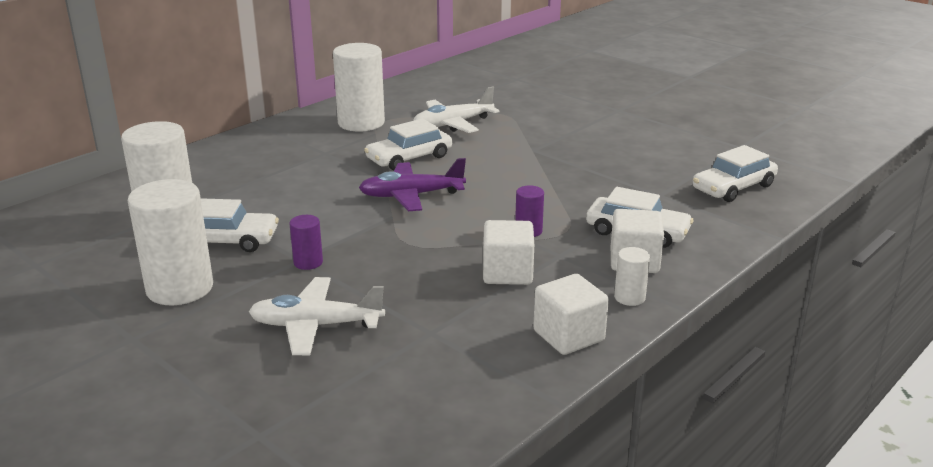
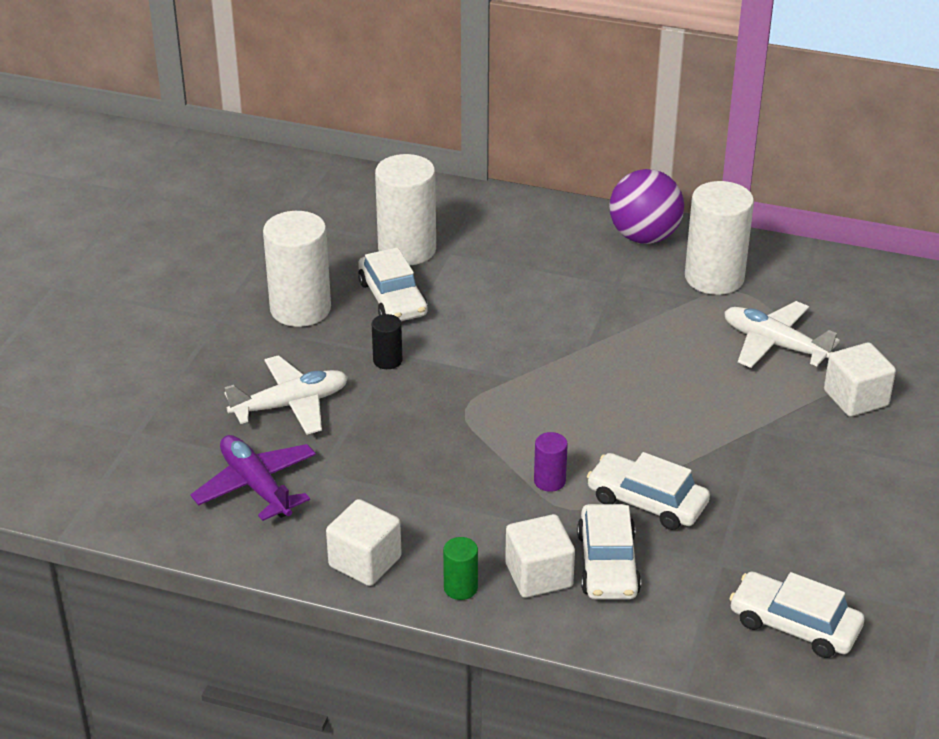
camera: 65 degrees right, 10 degrees up
(285, 131) = (644, 237): none -> purple ball
(308, 262) = (387, 360): purple cylinder -> black cylinder
(316, 326) = (291, 405): white plane -> white plane turned 90 degrees clockwise
(409, 158) = (654, 343): white car -> white car (647, 501)
(411, 195) = (565, 376): purple plane -> purple plane (256, 486)
(507, 273) = (453, 491): white cube -> white cube (855, 398)
(629, 297) = (460, 588): white cylinder -> green cylinder

